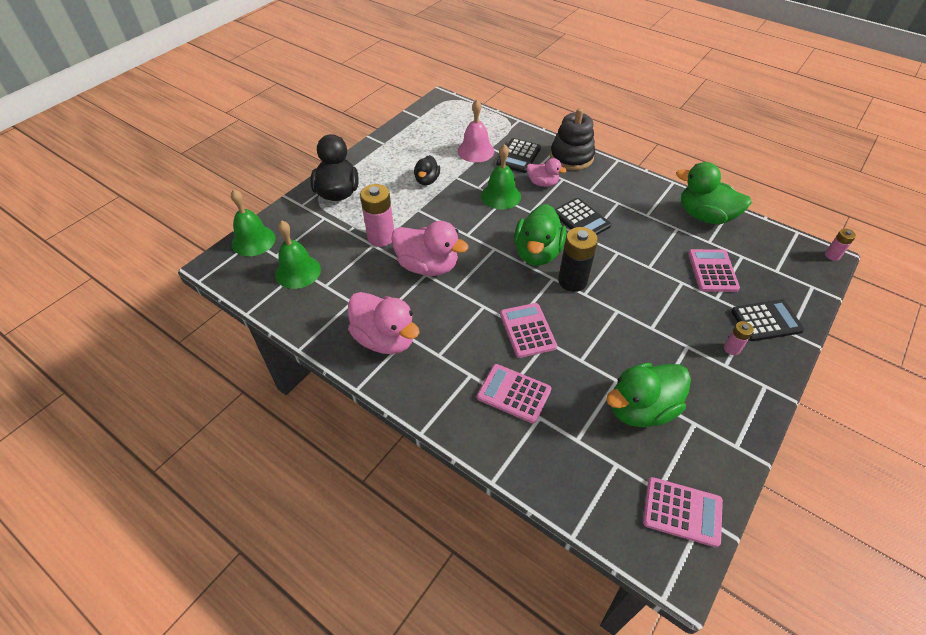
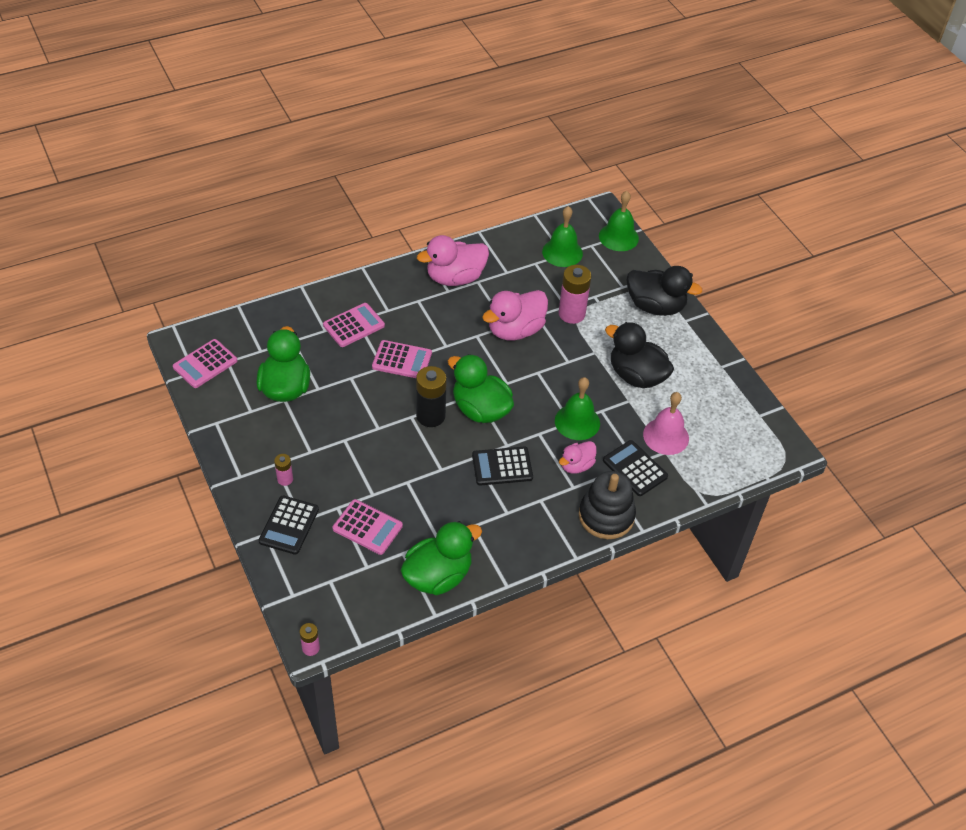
camera: 115 degrees right, 0 degrees up
(427, 180) = (636, 376): black duck -> black duck, size x1.76

